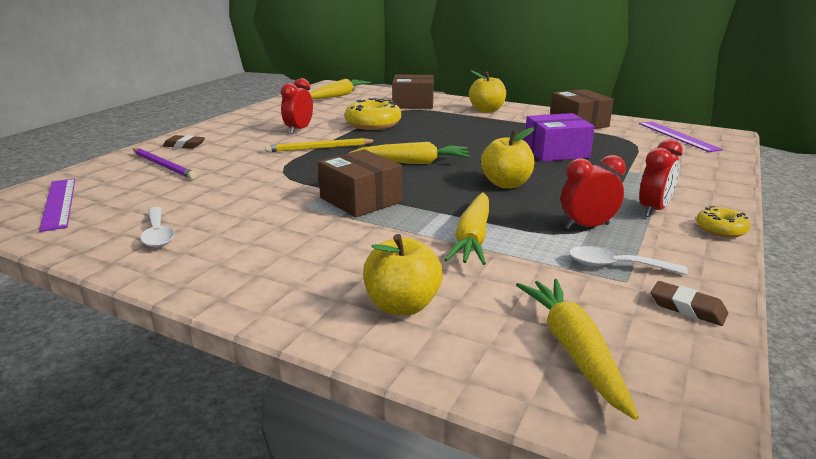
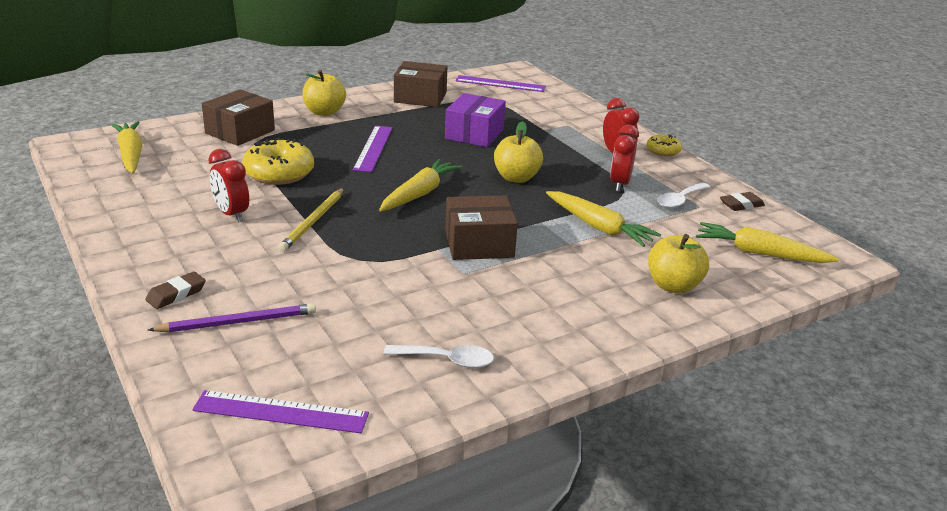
camera: 60 degrees left, 5 degrees up
(460, 134) = (373, 148): none -> purple ruler

